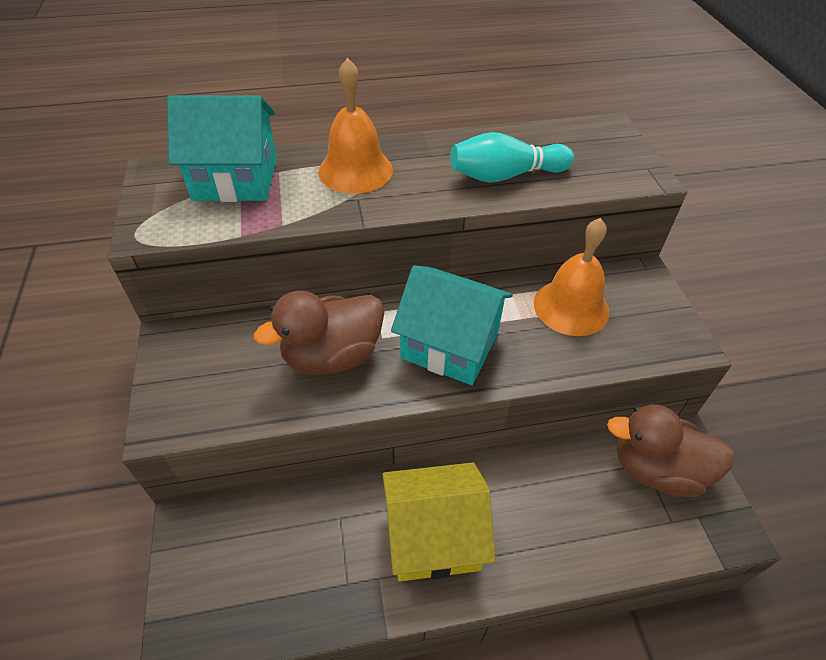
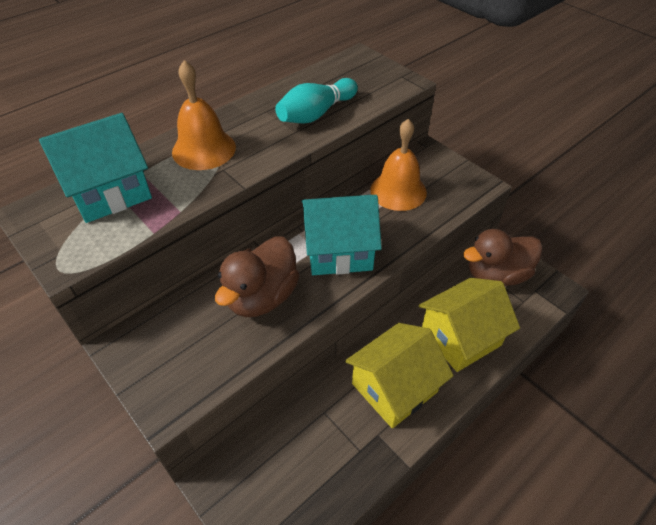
camera: 30 degrees left, 0 degrees up
(555, 522) = (460, 337): none -> yellow house

